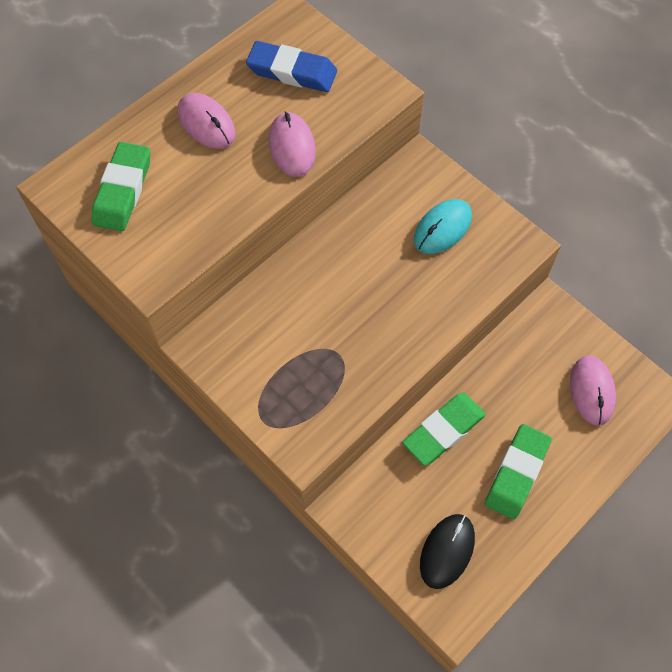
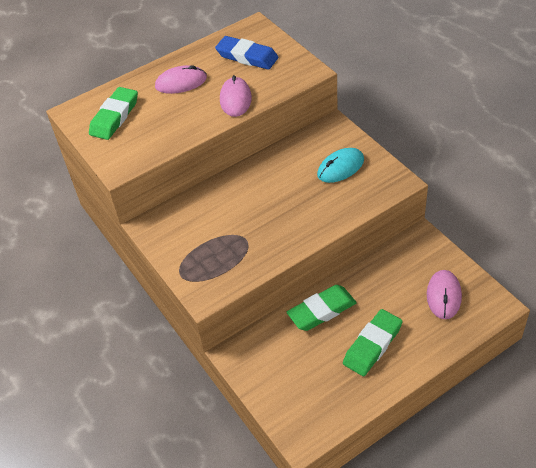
camera: 15 degrees right, 15 degrees down
(206, 123) = (181, 82): pink mouse -> pink mouse turned 75 degrees counterclockwise
(447, 551) = (306, 392): black mouse -> none

